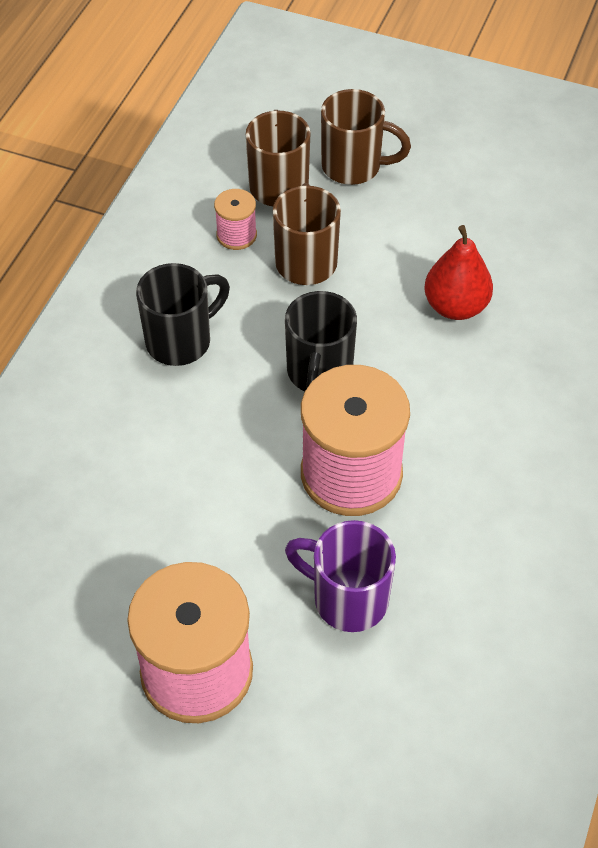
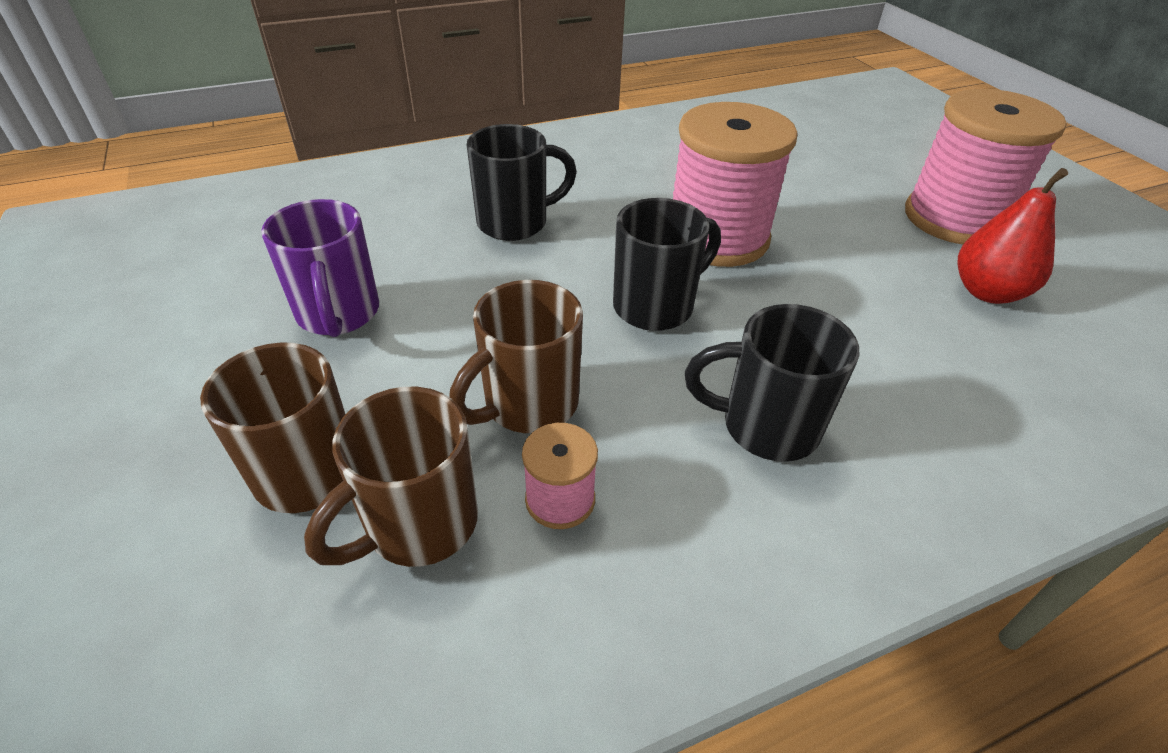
camera: 135 degrees left, 10 degrees down
(347, 599) = (801, 192): purple mug -> purple mug (338, 314)
(455, 306) = (467, 272): red pear -> red pear (987, 292)
(493, 369) = (515, 223): none -> black mug

